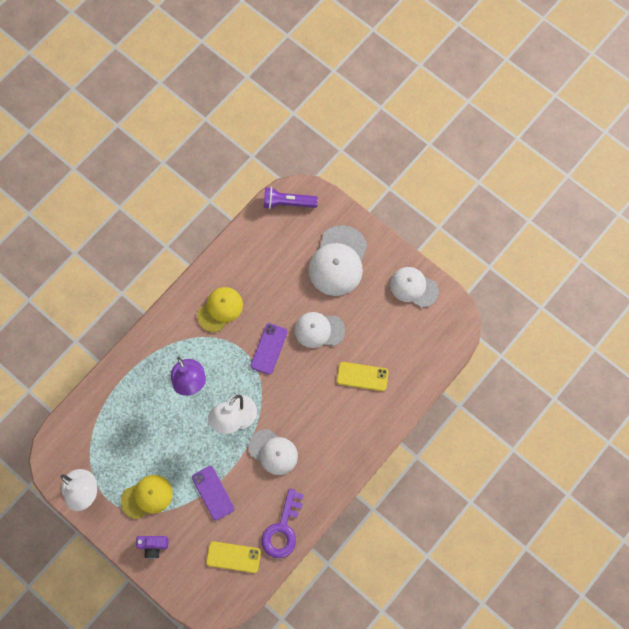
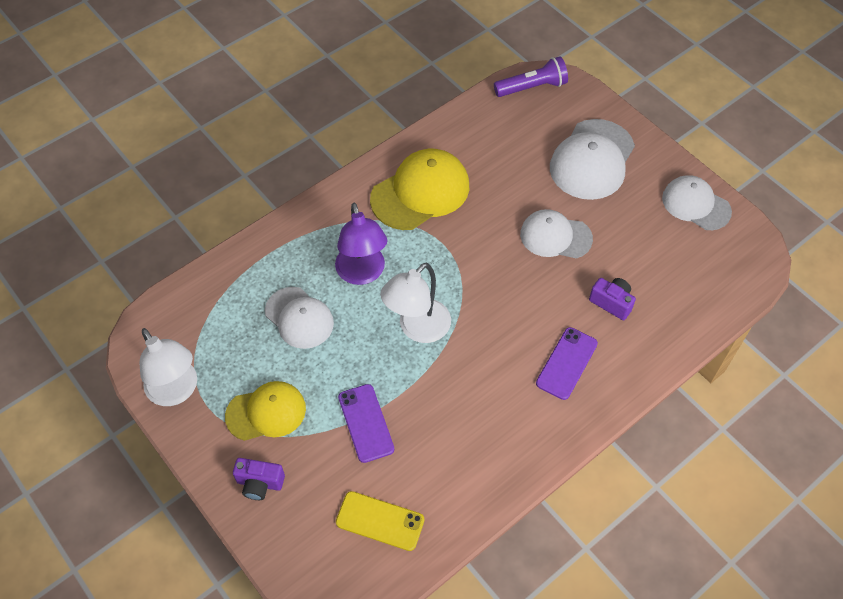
camera: 10 degrees right, 15 degrees down
(220, 309) = (420, 192): yellow cap -> yellow cap, size x1.50
(269, 349) = (481, 248): purple phone -> purple phone (566, 363)
(273, 452) = (466, 381): white cap -> white cap (299, 318)
(282, 529) = (464, 493): purple key -> none
(288, 203) = (532, 87): purple flashlight -> purple flashlight turned 150 degrees clockwise
(362, 376) = (611, 303): yellow phone -> purple camera

